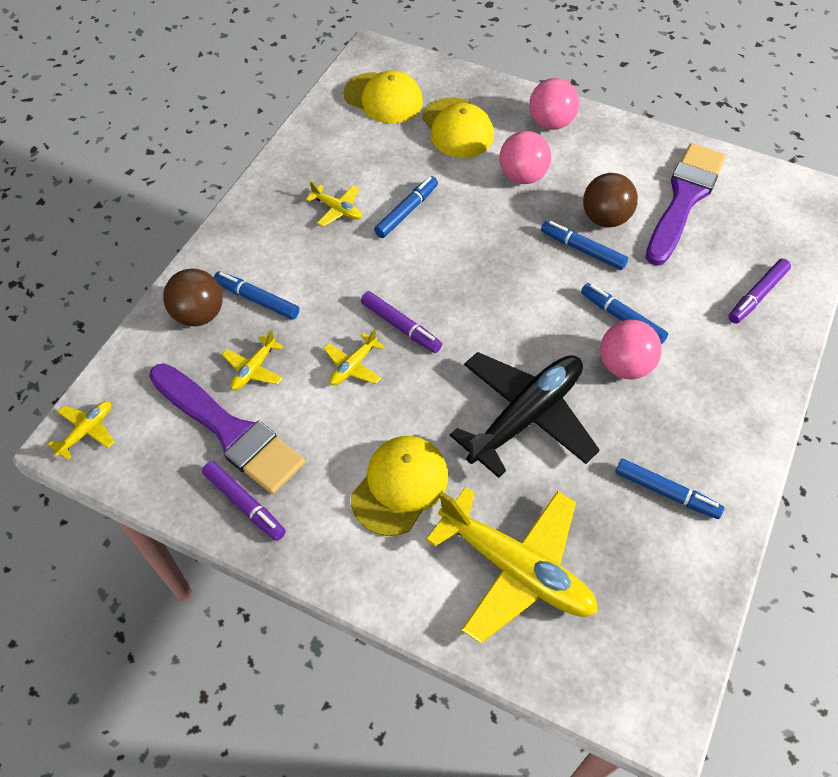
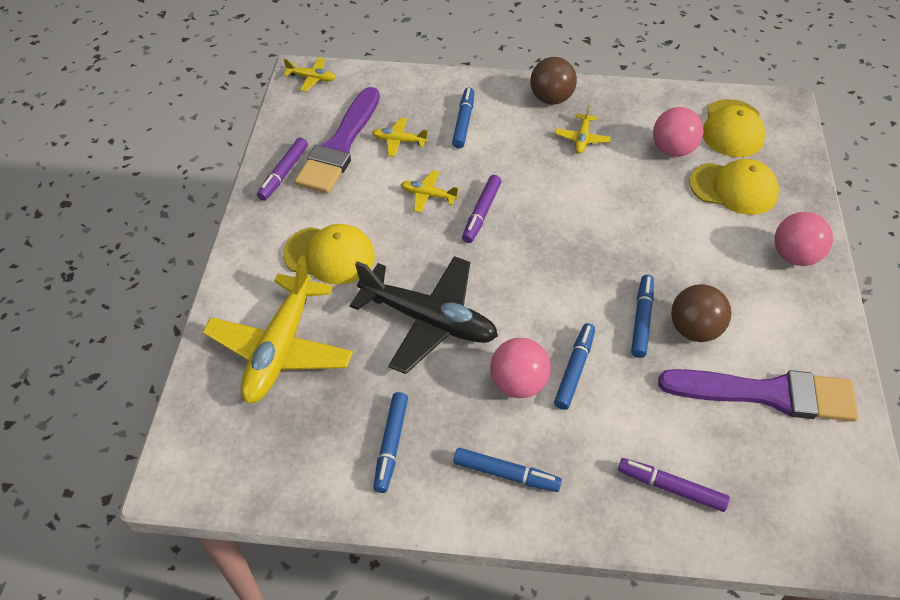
camera: 70 degrees right, 5 degrees down
(199, 314) = (433, 97): brown ball -> brown ball (551, 99)
(406, 211) = (608, 182): blue marker -> blue marker (506, 474)
(457, 128) = (733, 188): yellow cap -> yellow cap turned 120 degrees counterclockwise
(522, 176) = (705, 251): pink ball -> pink ball (672, 150)

